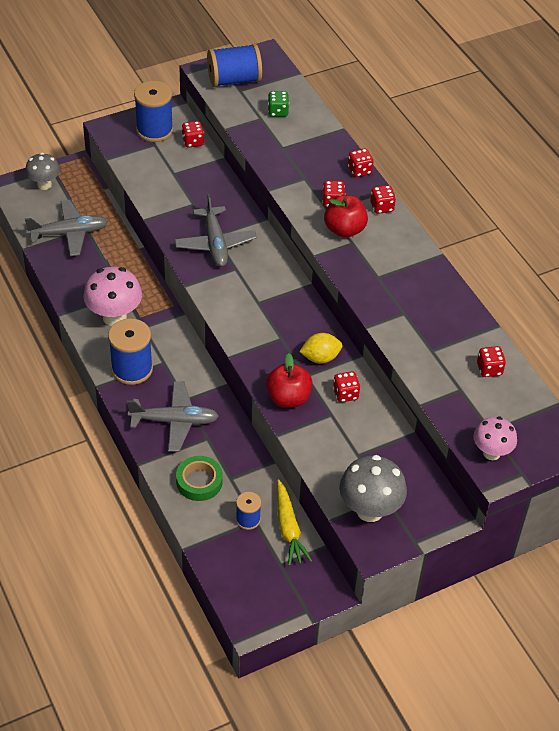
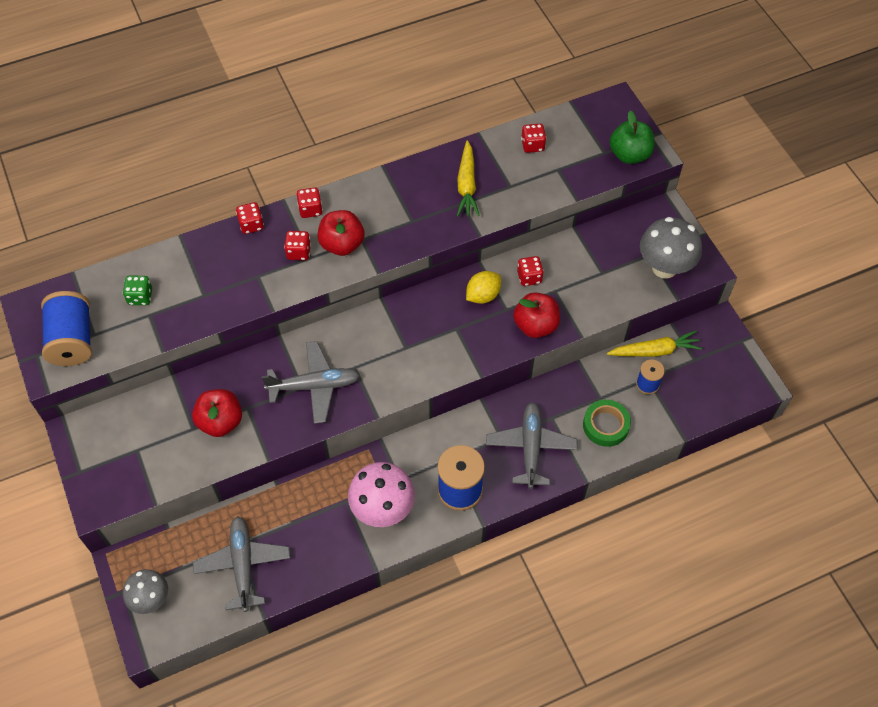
camera: 85 degrees left, 10 degrees up
(154, 130) = (110, 450): blue spool -> none
(180, 189) = (220, 422): none -> red apple
(193, 142) = (139, 407): red dice -> none
(320, 358) = (483, 295): yellow lemon -> yellow lemon turned 60 degrees clockwise
(427, 316) = (467, 185): none -> yellow carrot
(491, 453) = (629, 154): pink mushroom -> green apple

